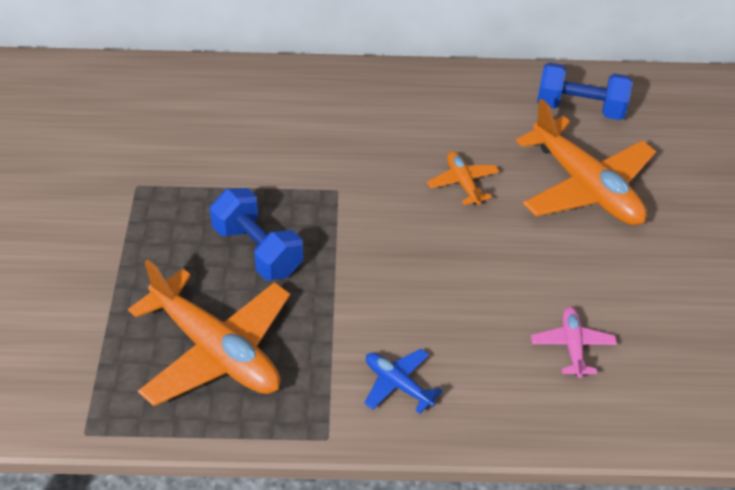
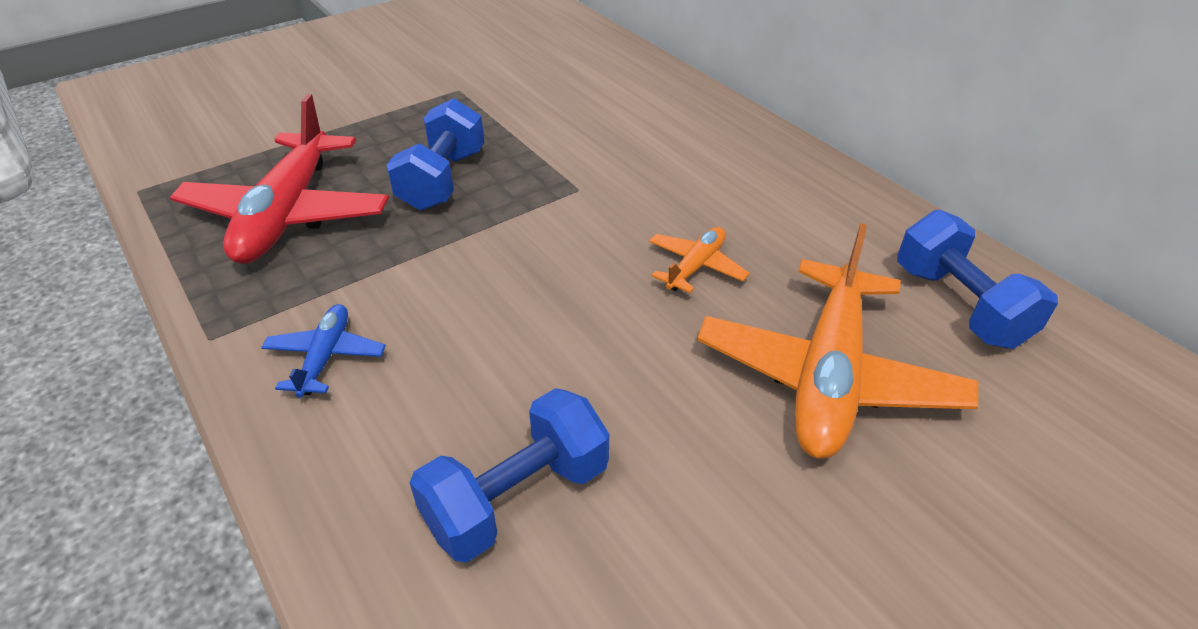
camera: 55 degrees right, 5 degrees down
(216, 350) = (288, 214): orange plane -> red plane
(572, 346) = (517, 497): pink plane -> blue dumbbell

